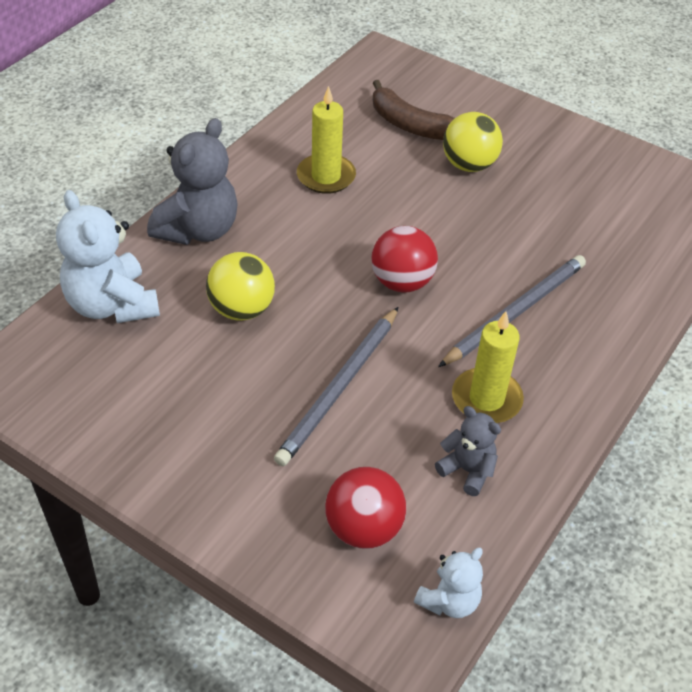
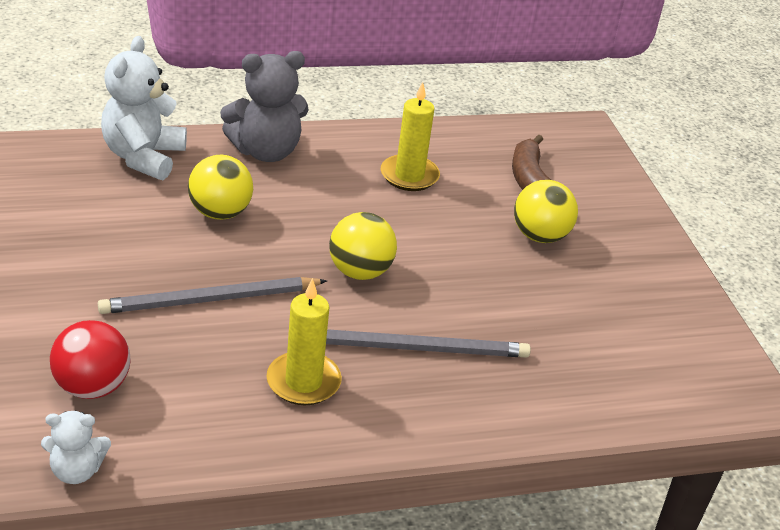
camera: 40 degrees right, 10 degrees down
(402, 282) = (360, 271): red ball -> yellow ball
(467, 470) = (216, 411): grey teddy bear -> none

